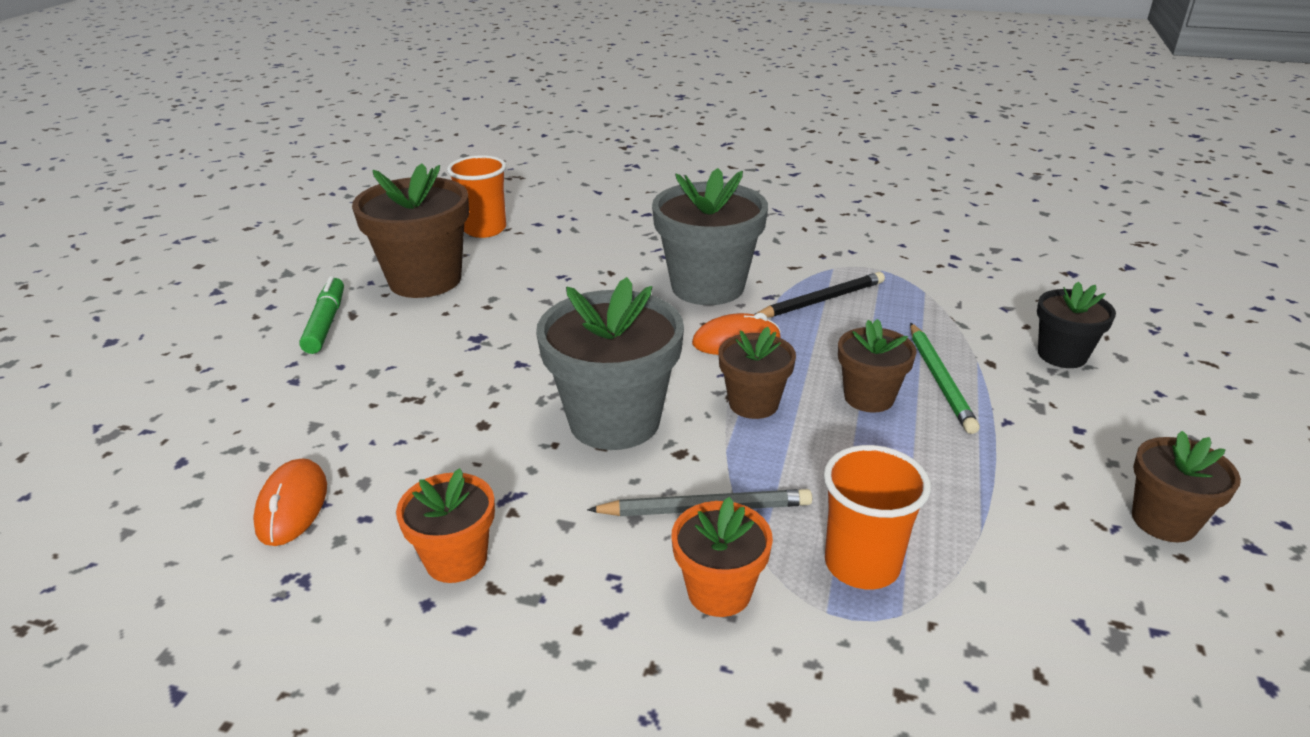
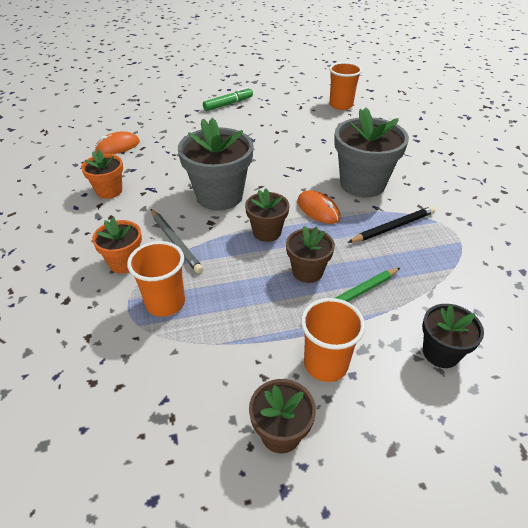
camera: 60 degrees right, 10 degrees up
(425, 280) = (281, 110): brown flower pot -> none
(821, 300) = (393, 227): black pencil -> black pencil turned 60 degrees counterclockwise
(1055, 443) = (325, 364): none -> orange cup

